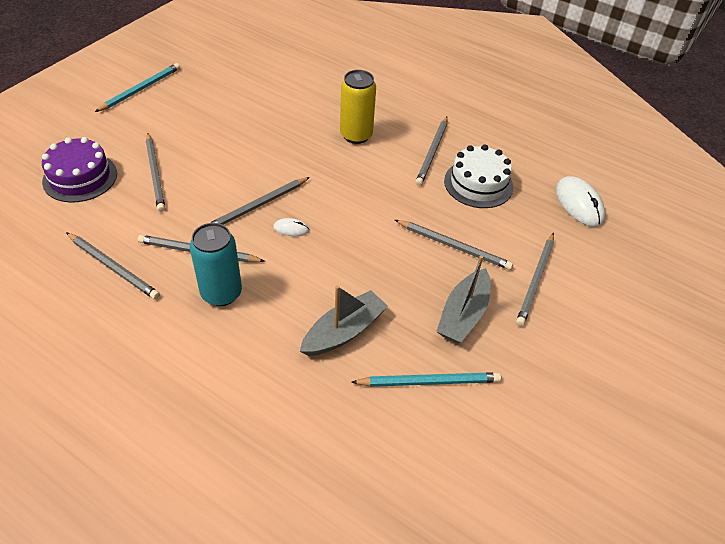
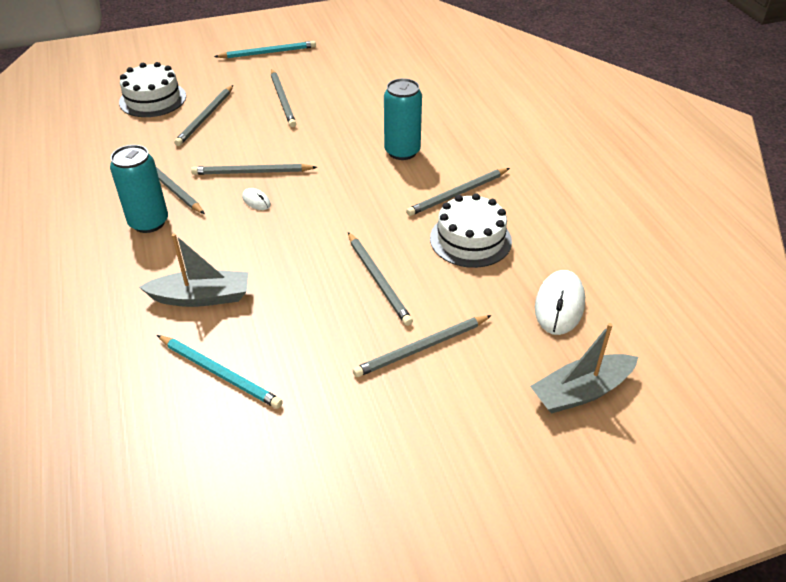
camera: 40 degrees right, 5 degrees down
(80, 177) = (152, 99): purple cake -> white cake
(113, 267) = (101, 169): grey pencil -> grey pencil (282, 100)
(356, 135) = (402, 151): yellow can -> turquoise can
(463, 314) = (315, 339): grey boat -> grey boat (581, 392)

